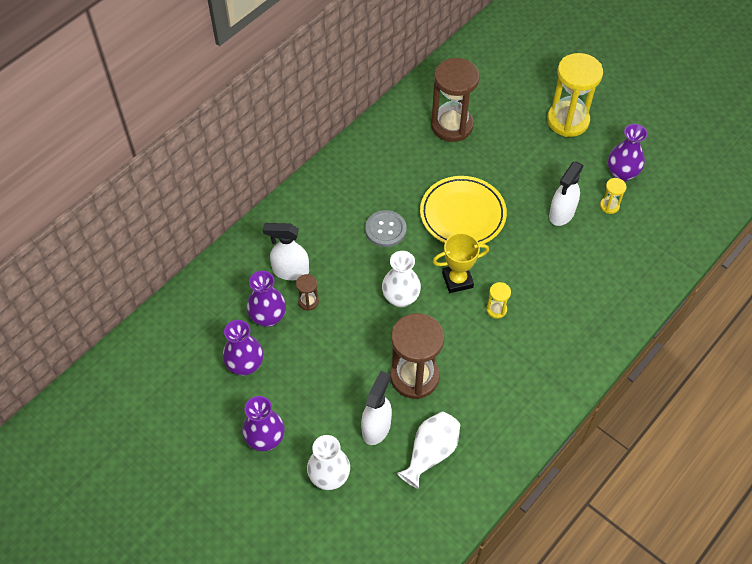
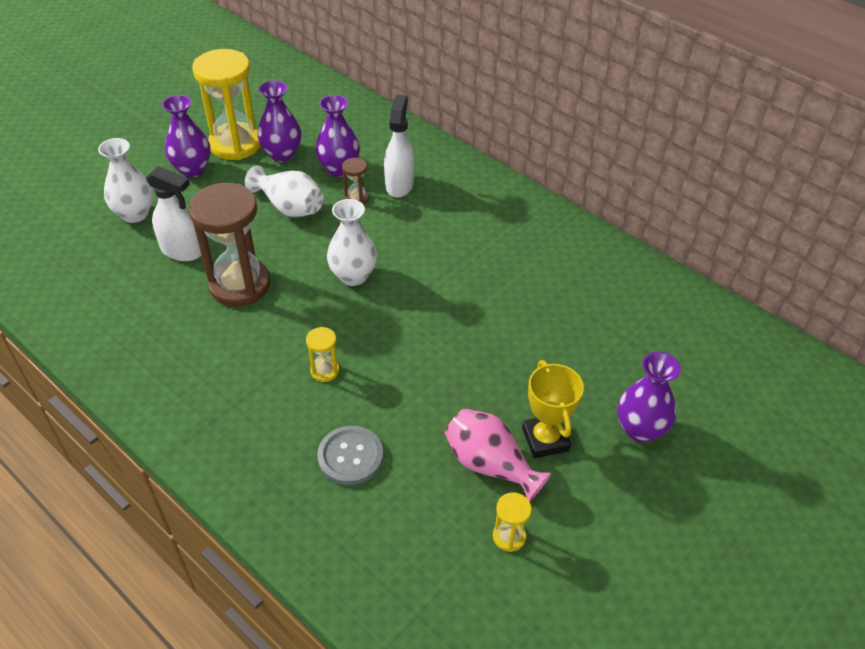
camera: 90 degrees right, 10 degrees down
(385, 229) = (458, 265): grey button -> grey button (350, 456)
(430, 453) = (136, 295): white vase -> white vase (289, 207)
(452, 125) = (648, 340): brown hourglass -> none
(457, 280) = (376, 332): yellow trophy -> yellow trophy (545, 439)
(462, 214) = (485, 343): yellow plate -> none
(561, 214) = (490, 465): white spray bottle -> pink vase
(568, 121) = (688, 494): yellow hourglass -> yellow hourglass (235, 144)
(621, 174) = (580, 566): purple vase -> purple vase (640, 429)

